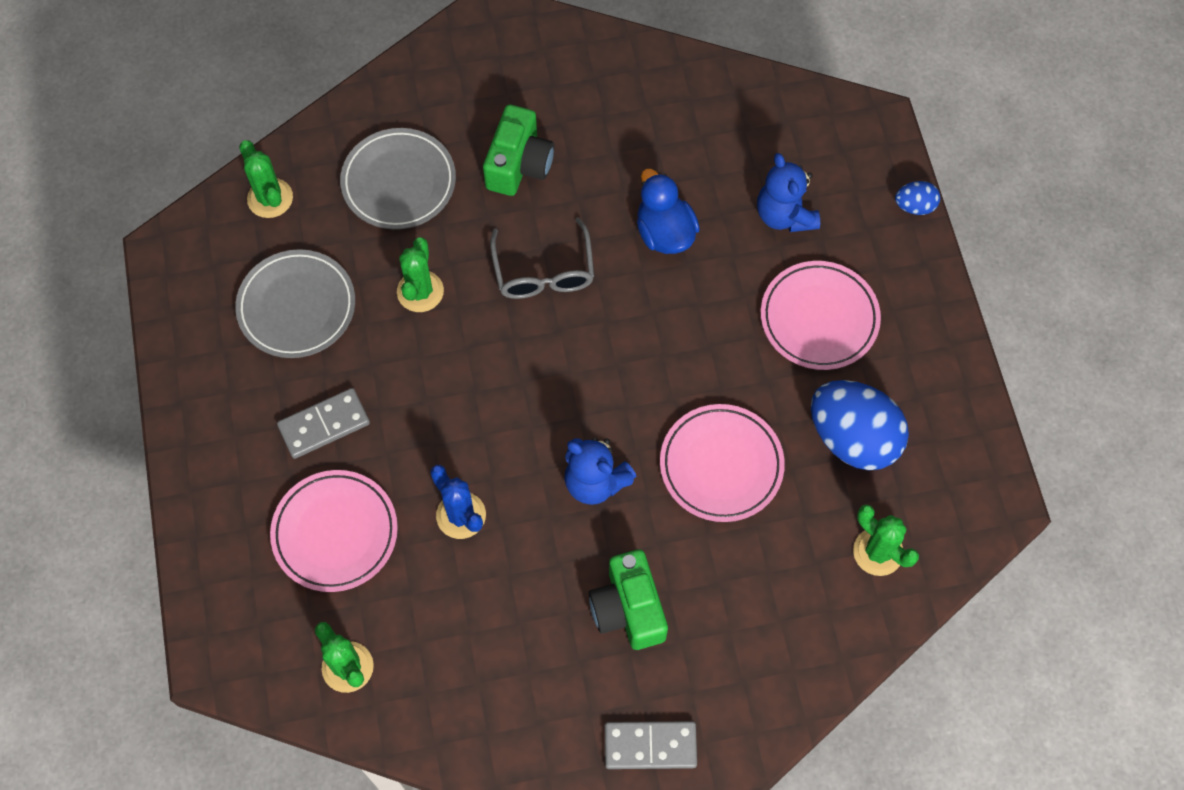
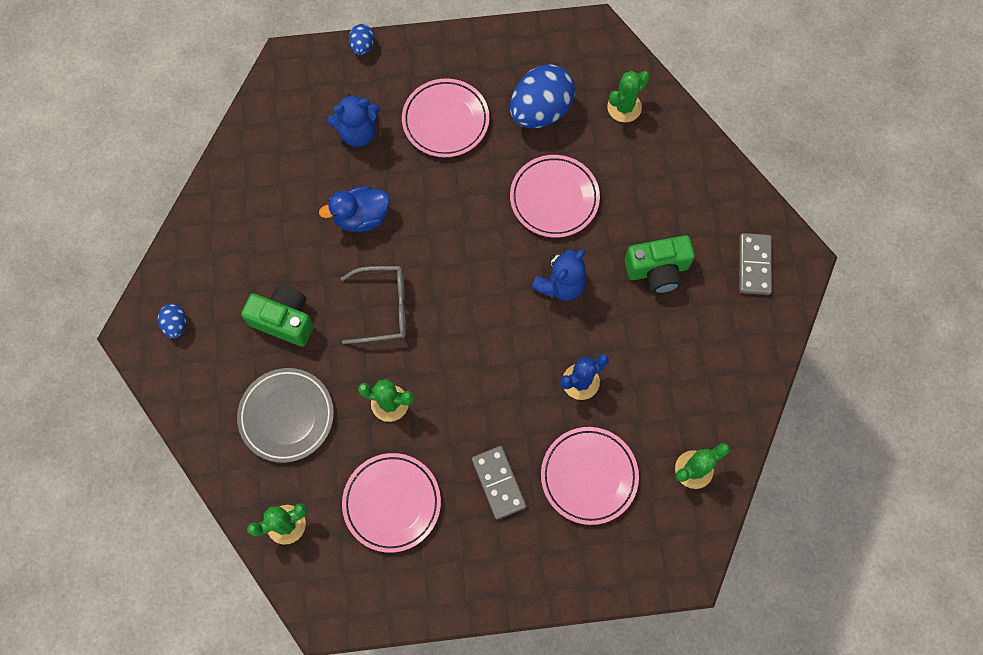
camera: 85 degrees left, 5 degrees up
(297, 307) = (392, 503): grey plate -> pink plate
(504, 54) = (176, 325): none -> blue egg

